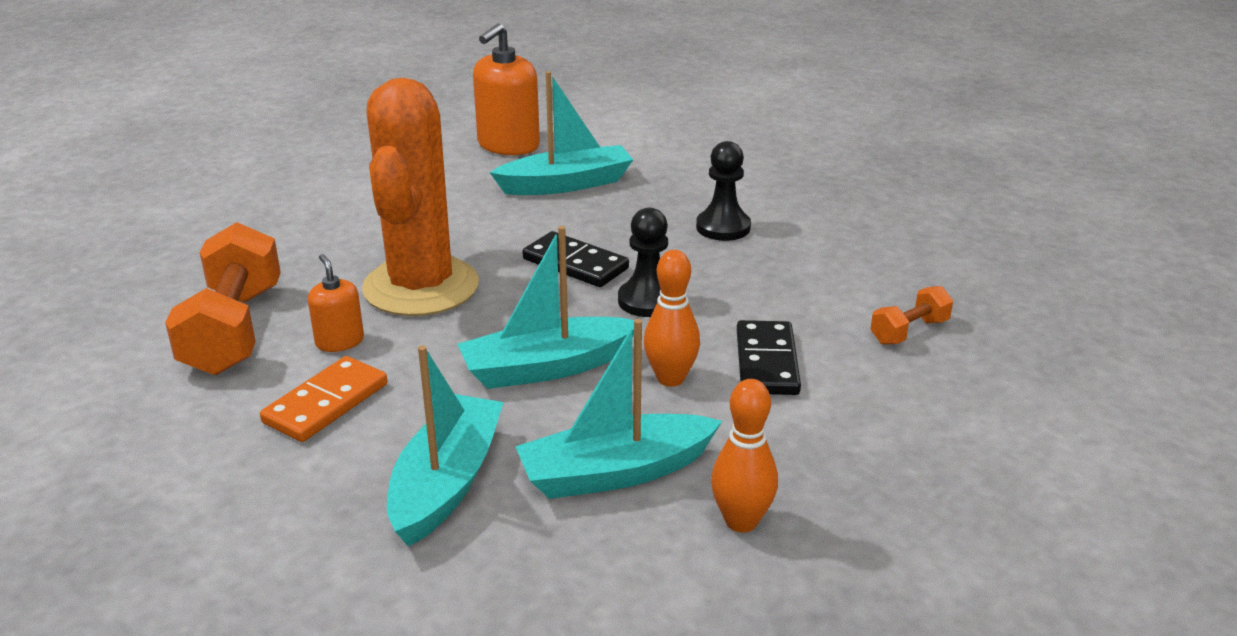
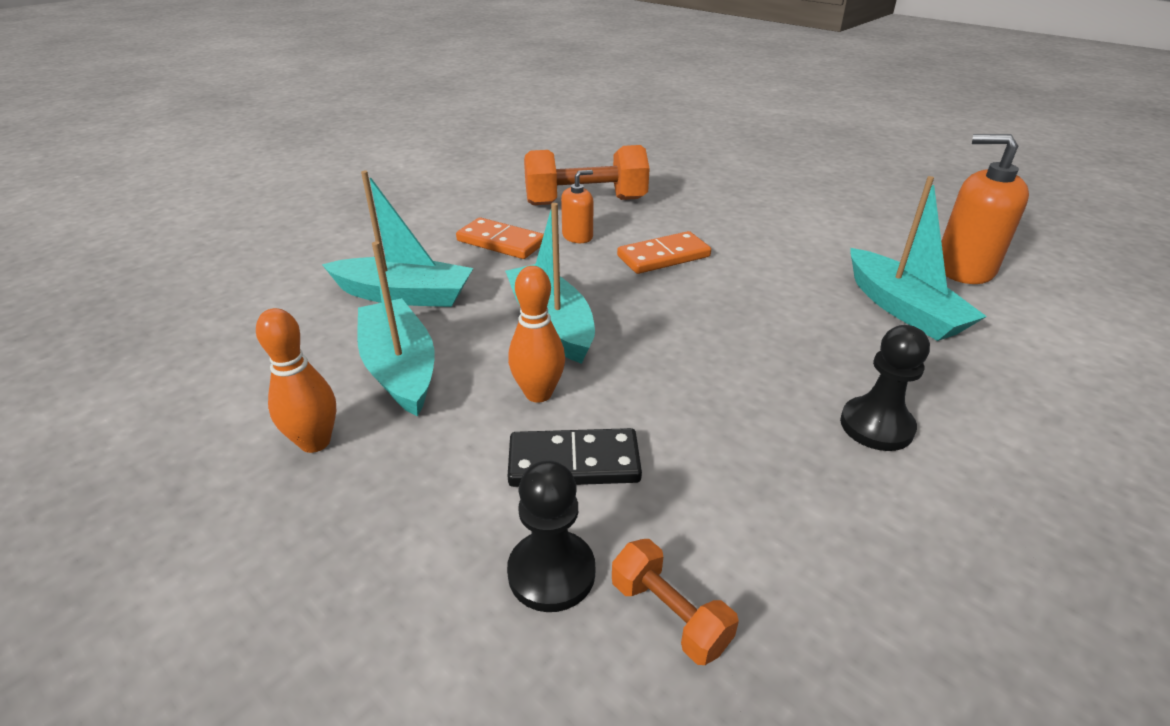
camera: 85 degrees right, 5 degrees up
(421, 287) = (663, 256): orange cactus -> orange domino
(575, 264) = (734, 326): black domino -> none
(647, 301) = (679, 374): black pawn -> black pawn (551, 573)

